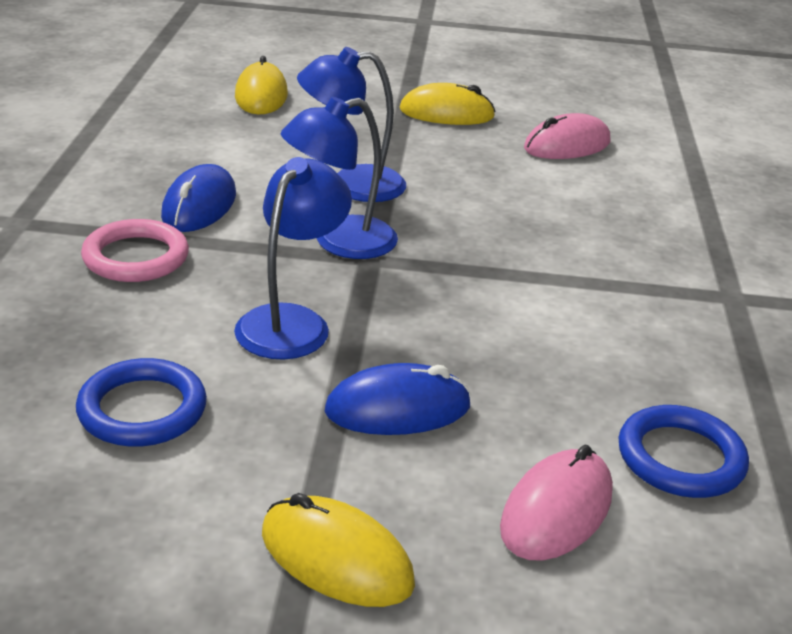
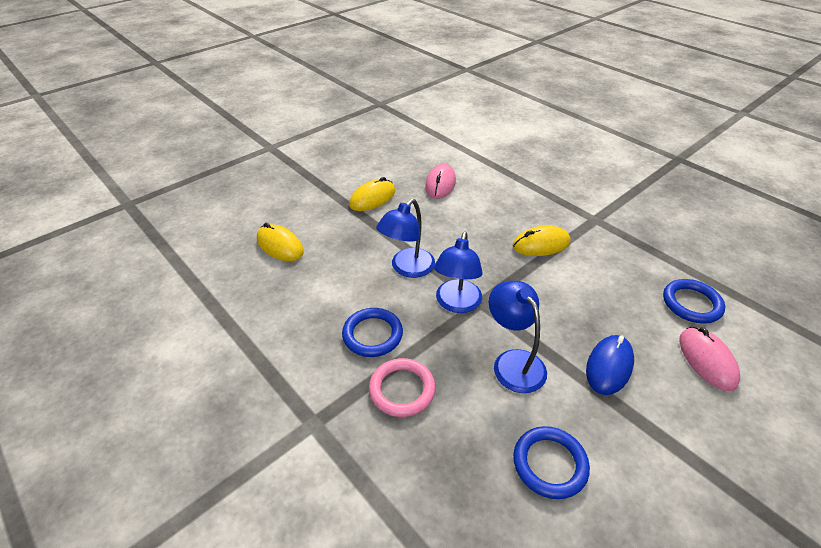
camera: 45 degrees left, 10 degrees up
(199, 206) = (372, 335): blue mouse -> blue ring
(336, 558) = (705, 452): yellow mouse -> yellow mouse (541, 244)

